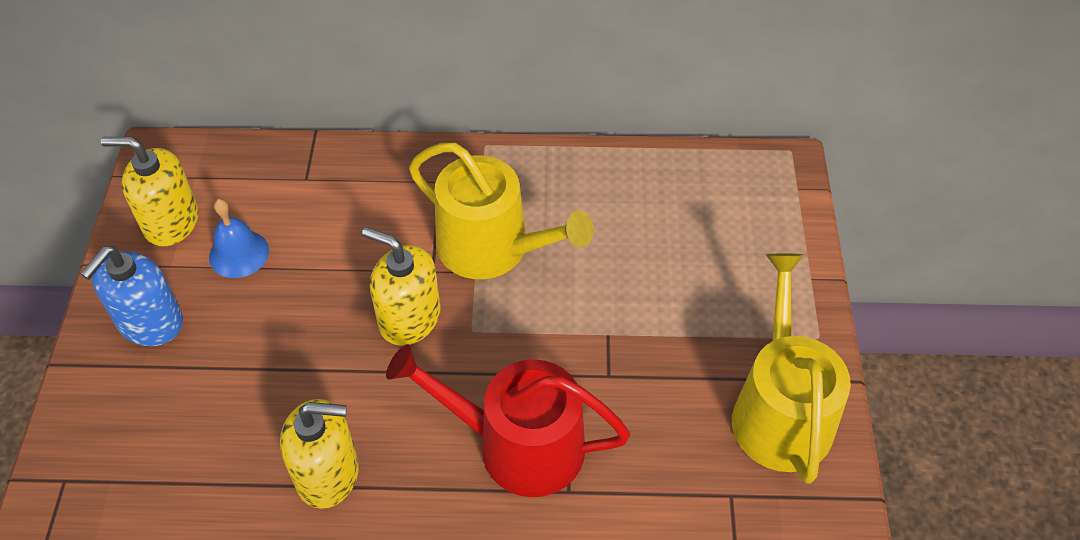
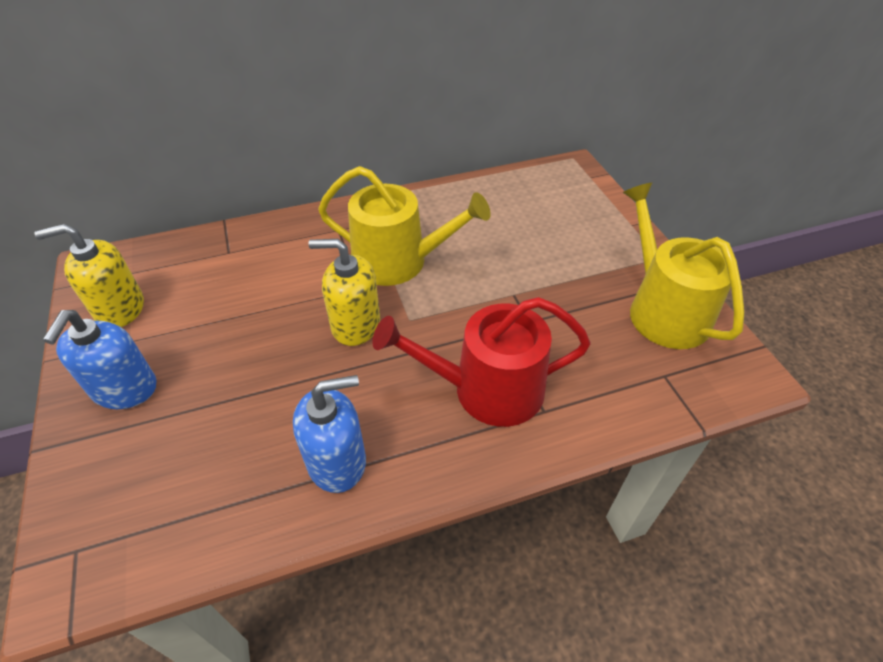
camera: 20 degrees left, 5 degrees down
(239, 253) = (190, 316): blue bell -> none
(328, 474) = (337, 461): yellow soap dispenser -> blue soap dispenser

